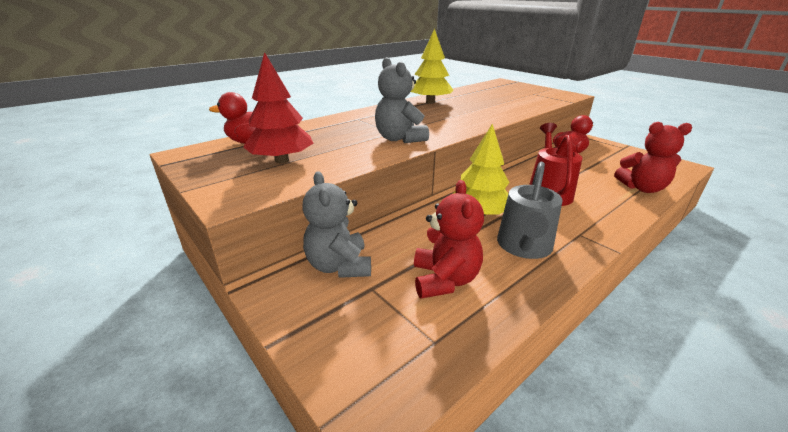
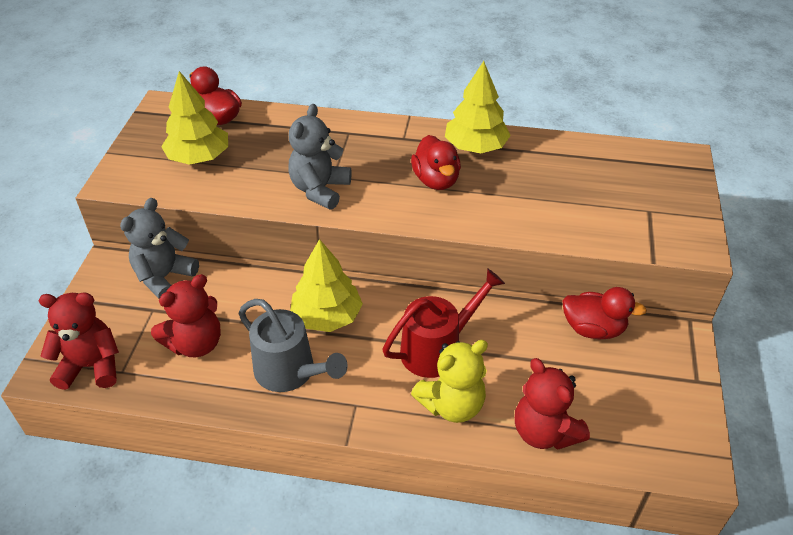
camera: 50 degrees right, 15 degrees up
(282, 160) = (199, 157): red tree -> yellow tree
(403, 363) = (91, 366): none -> red teddy bear
(444, 115) = (436, 180): none -> red duck
(524, 247) = (291, 372): grey watering can -> grey watering can turned 120 degrees counterclockwise
(602, 204) = (452, 405): none -> yellow teddy bear

